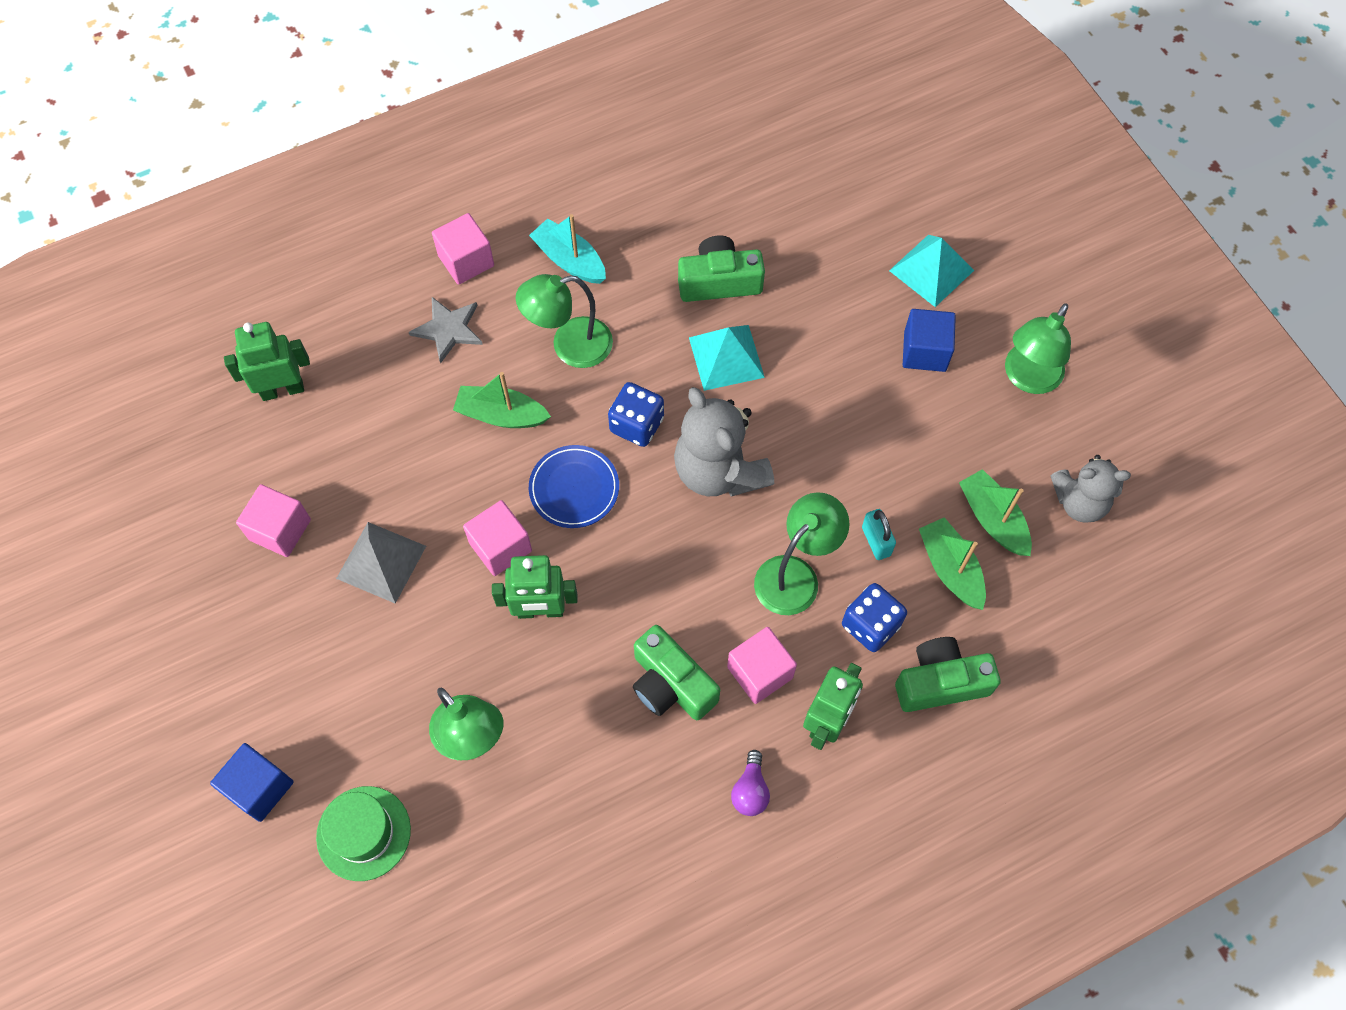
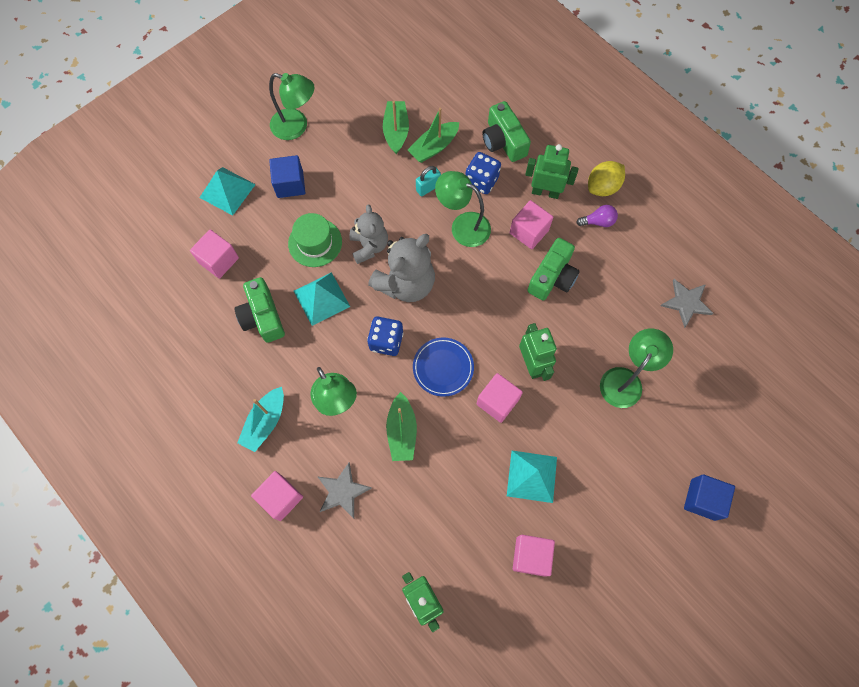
camera: 105 degrees left, 5 degrees up
(363, 833) = (703, 424): green hat -> green hat (315, 242)
(381, 562) = (531, 476): grey pyramid -> turquoise pyramid
(565, 886) = (686, 302): none -> grey star
(814, 821) = (602, 187): none -> yellow lemon
(820, 243) = (219, 260): none -> pink cube
(993, 519) = (396, 131): green boat -> green boat turned 135 degrees clockwise
(1079, 502) = (373, 91): grey teddy bear -> grey teddy bear (369, 246)

